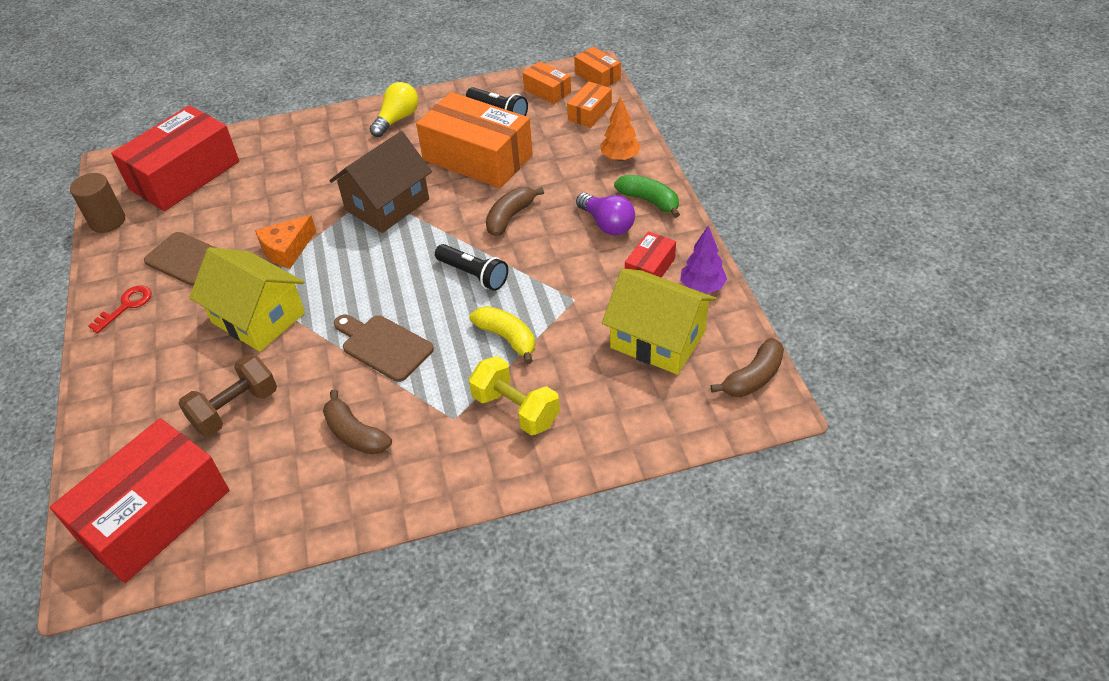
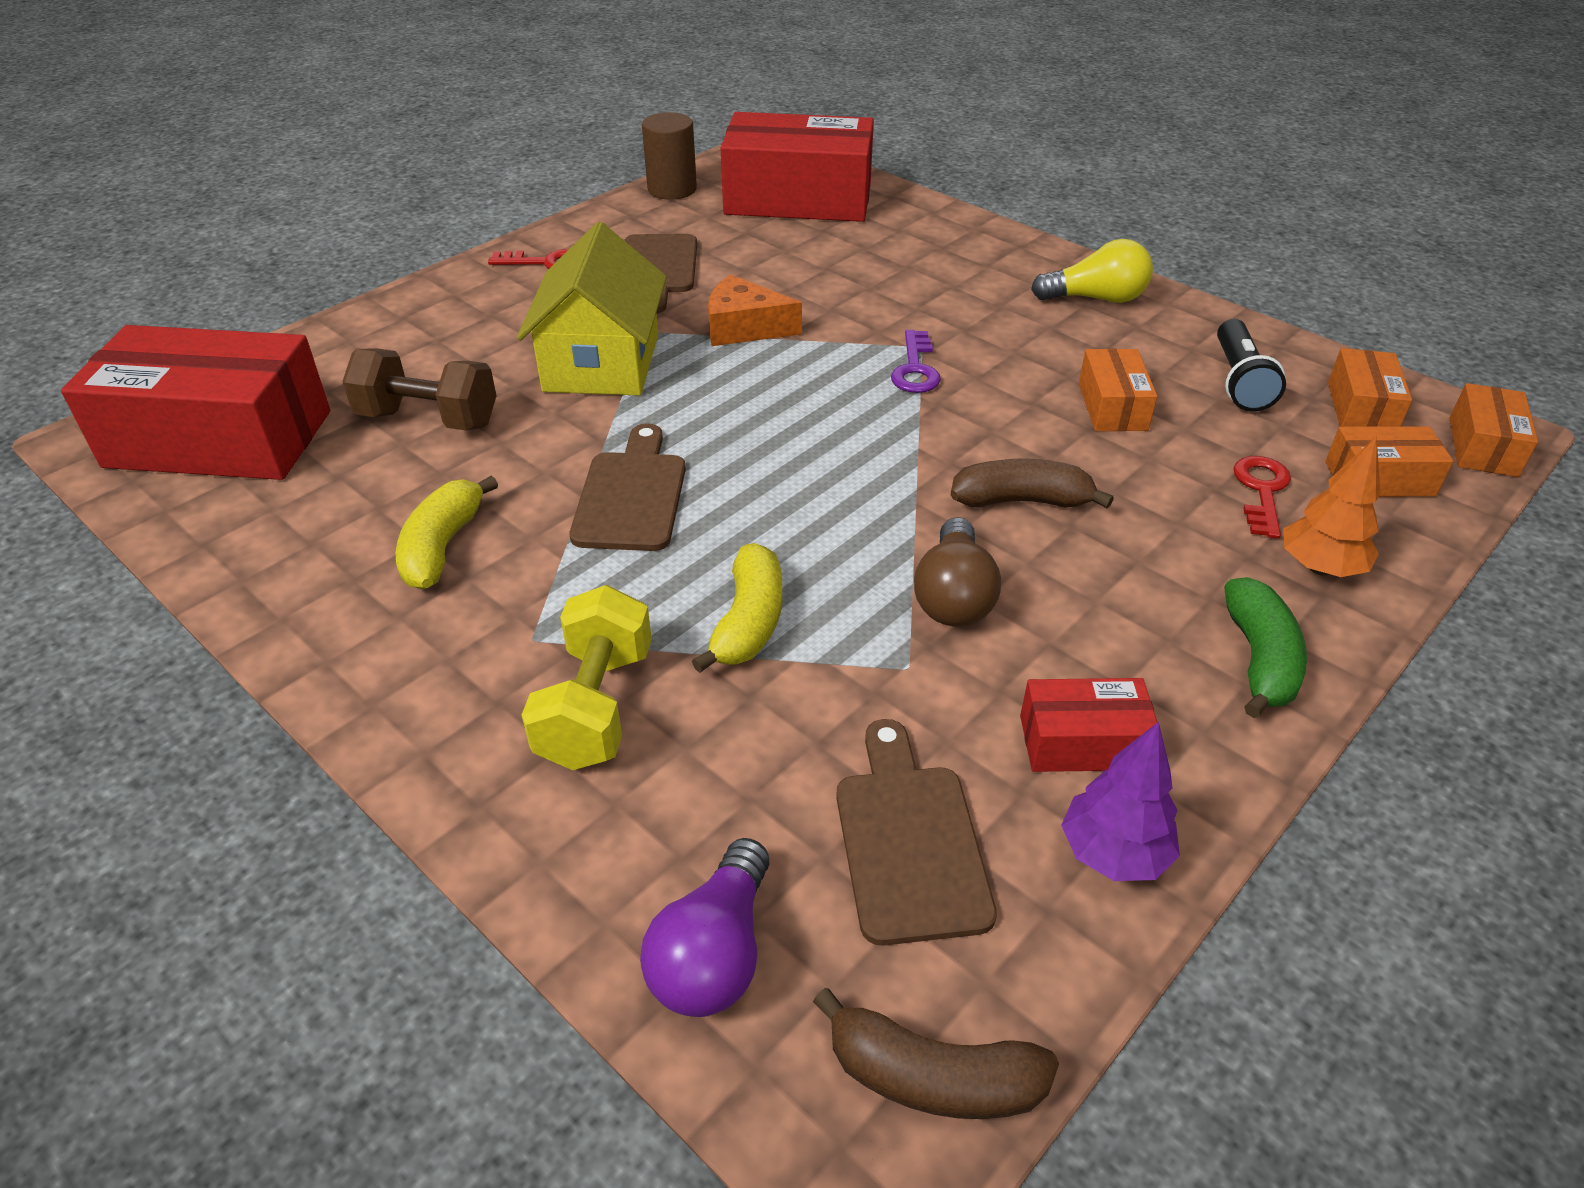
camera: 55 degrees right, 5 degrees down
(355, 434) = (442, 546): brown banana -> yellow banana
(387, 204) = (915, 369): brown house -> purple key
(473, 275) = (855, 519): black flashlight -> none
(477, 158) = (1112, 406): orange box -> orange box, size x0.47
(547, 266) = (953, 596): none -> brown light bulb
(567, 147) = (1261, 491): none -> red key
(607, 224) = (1134, 627): purple light bulb -> purple light bulb (714, 953)
(658, 339) = (909, 841): yellow house -> brown cutting board

